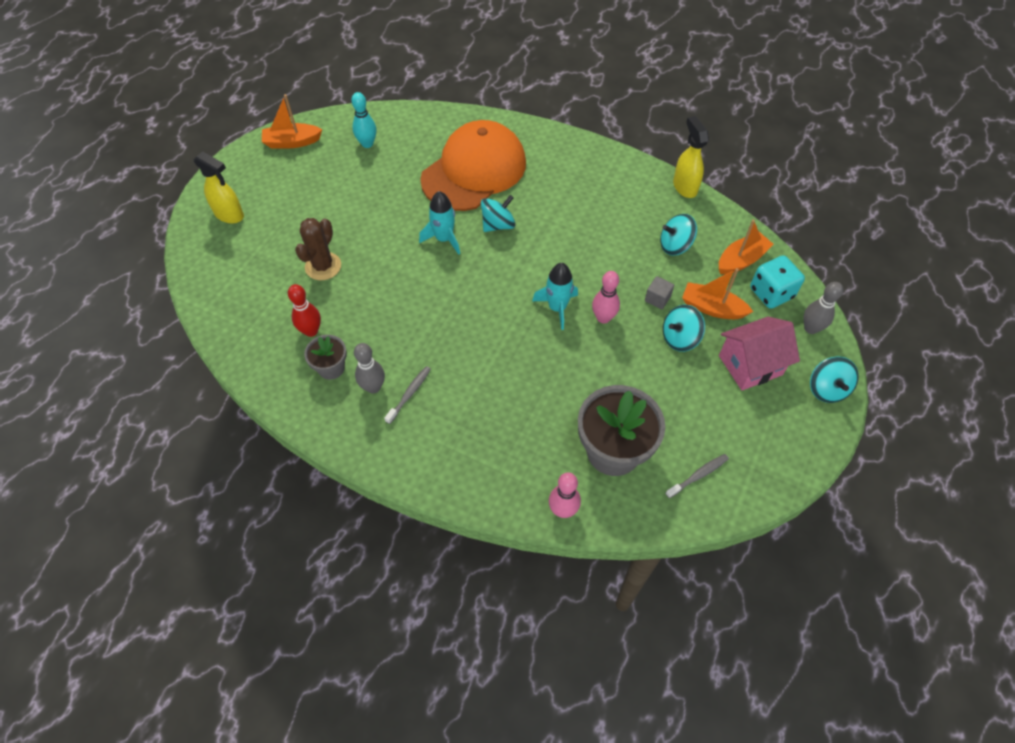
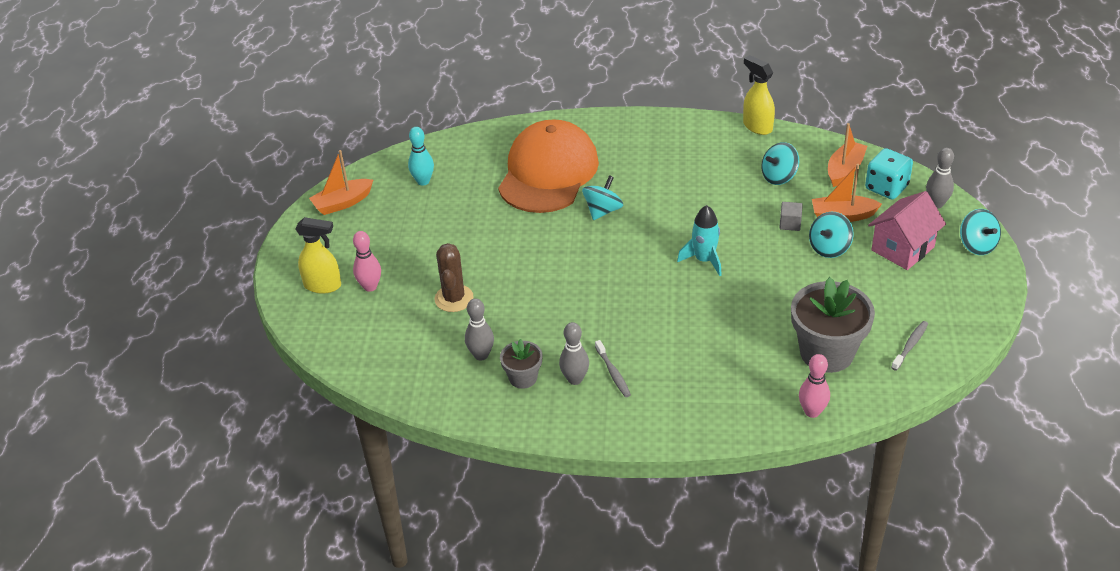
camera: 20 degrees left, 15 degrees down
(311, 331) = (481, 355): red bowling pin -> grey bowling pin
(409, 394) = (613, 373): grey toothbrush -> grey toothbrush turned 150 degrees clockwise
(444, 239) = (558, 238): turquoise rocket -> none
(603, 318) = (751, 254): pink bowling pin -> pink bowling pin (370, 286)

